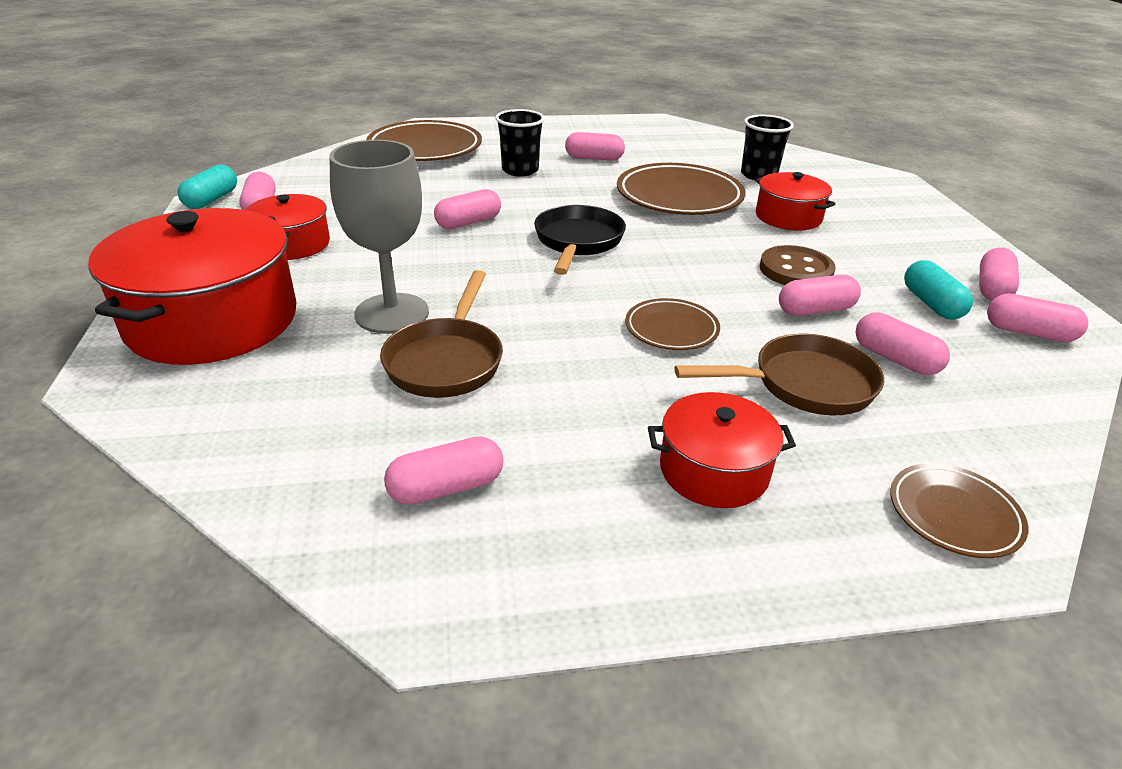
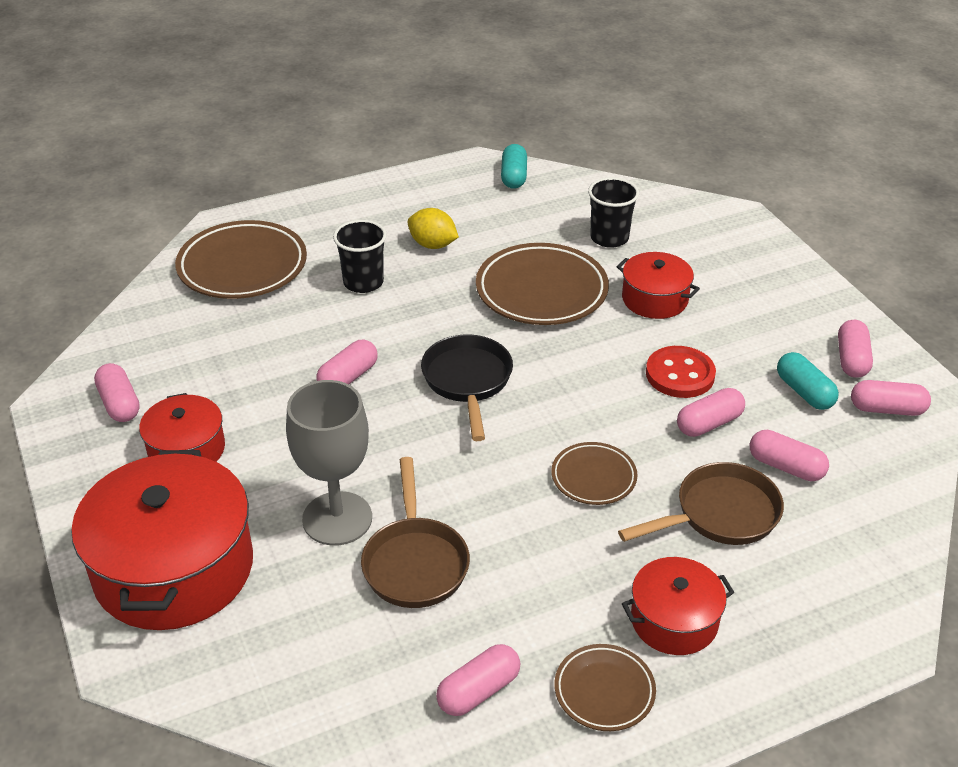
camera: 15 degrees left, 5 degrees up
(211, 200) = (57, 403): turquoise capsule -> turquoise capsule (514, 176)
(594, 158) = (433, 245): pink capsule -> yellow lemon
(796, 270) = (680, 374): brown button -> red button
(953, 515) = (853, 615): brown plate -> brown plate (604, 691)

